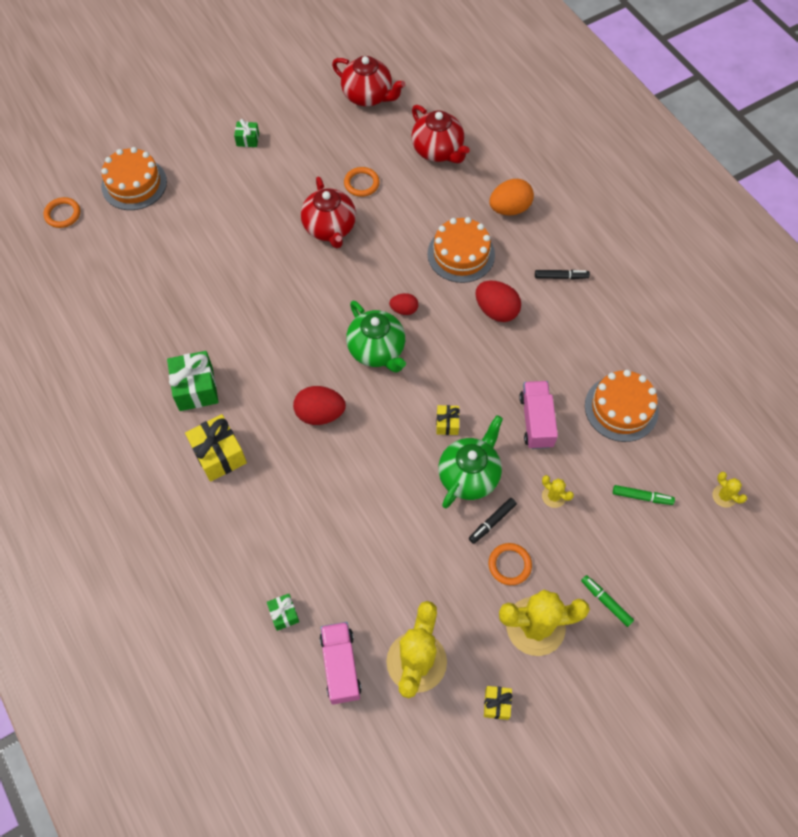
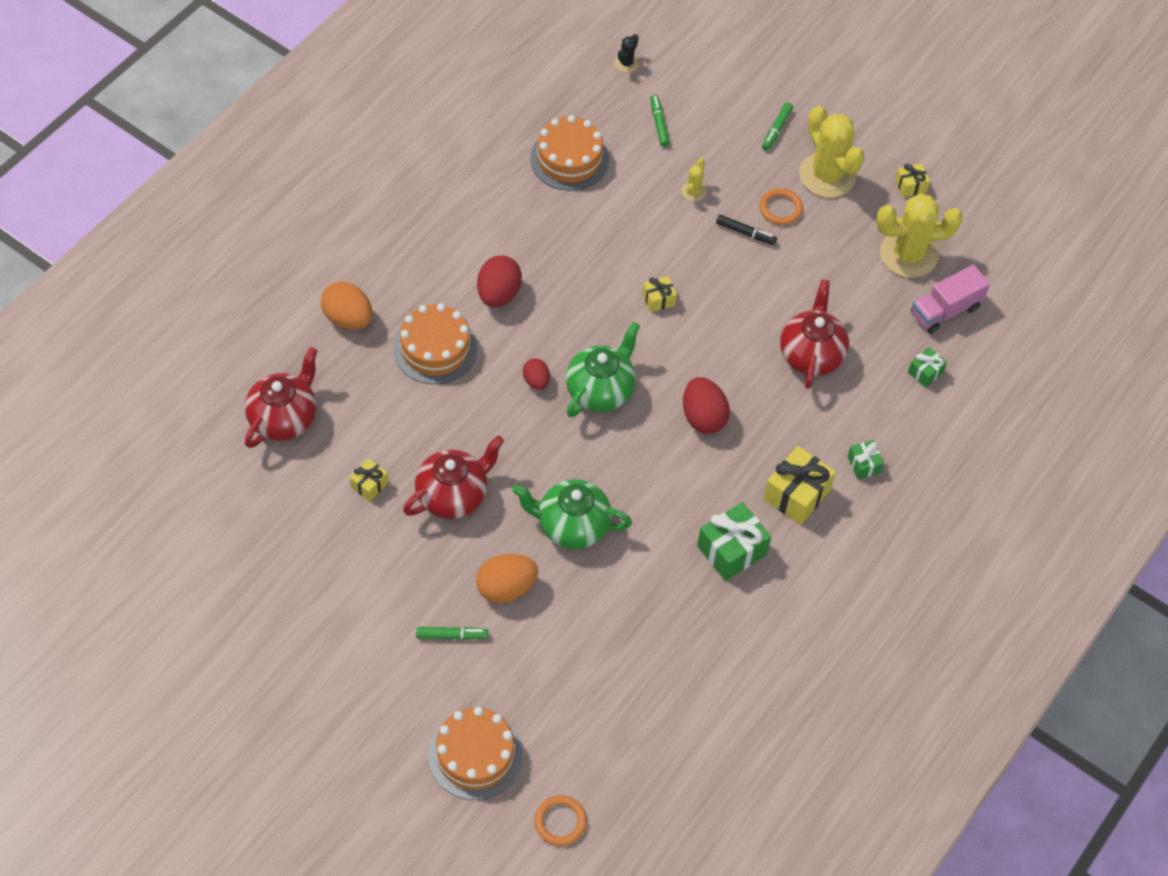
camera: 115 degrees left, 5 degrees down
(223, 196) = (452, 635): none -> green marker
(242, 237) = (506, 588): none -> orange egg
(248, 139) = (346, 645): green gift -> green gift (863, 465)
(361, 183) = (369, 485): orange ring -> yellow gift
(368, 96) = (216, 527): red teapot -> red teapot (811, 354)
(469, 475) = (706, 265): green teapot -> green teapot (571, 526)
(536, 421) = (618, 225): pink truck -> none
(561, 277) = (427, 246): black marker -> none
(724, 496) = (626, 63): yellow cactus -> black cactus

